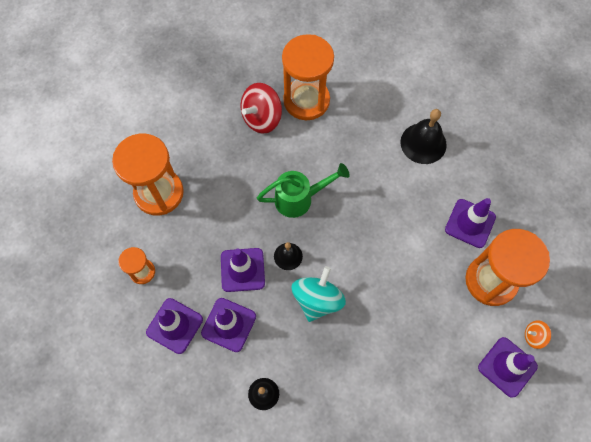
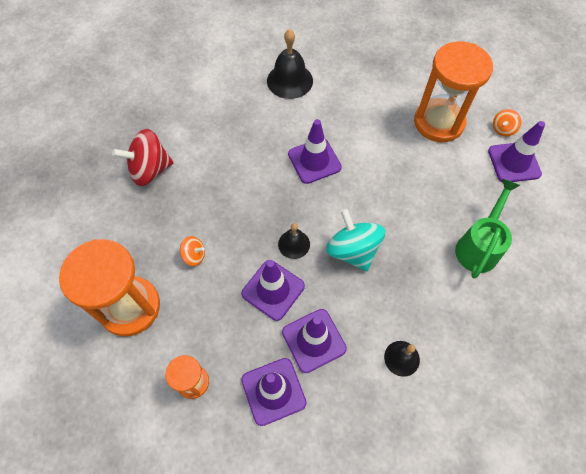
camera: 50 degrees left, 5 degrees down
(225, 200) = (194, 255): none -> orange spinning top
(262, 118) = (150, 170): red spinning top -> red spinning top turned 75 degrees clockwise
(299, 198) = (251, 197): green watering can -> green watering can (479, 246)
(306, 100) = (170, 127): orange hourglass -> none
(470, 223) = (382, 101): purple traffic cone -> purple traffic cone (314, 161)

